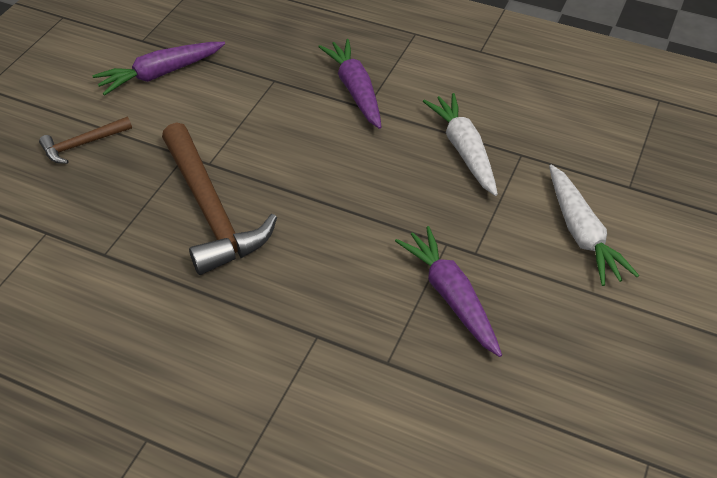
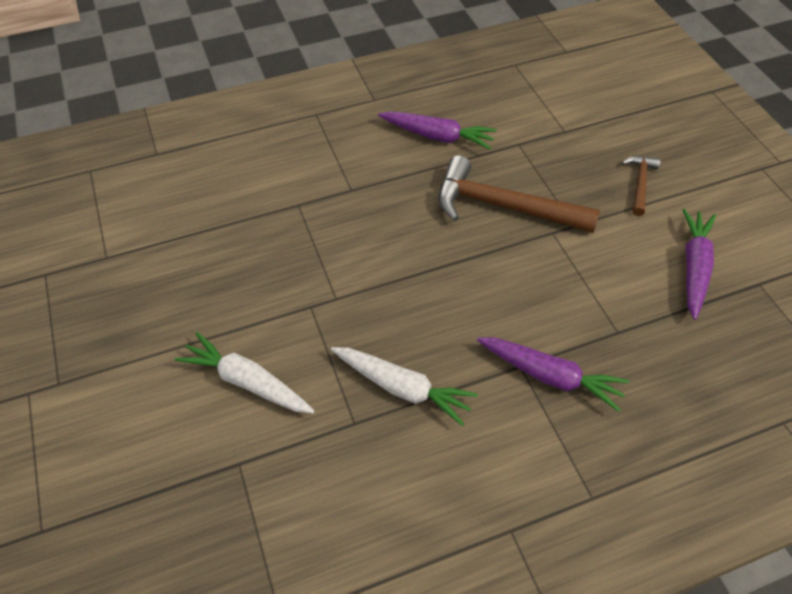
camera: 135 degrees right, 5 degrees up
(451, 296) = (298, 265): purple carrot -> purple carrot (437, 136)

